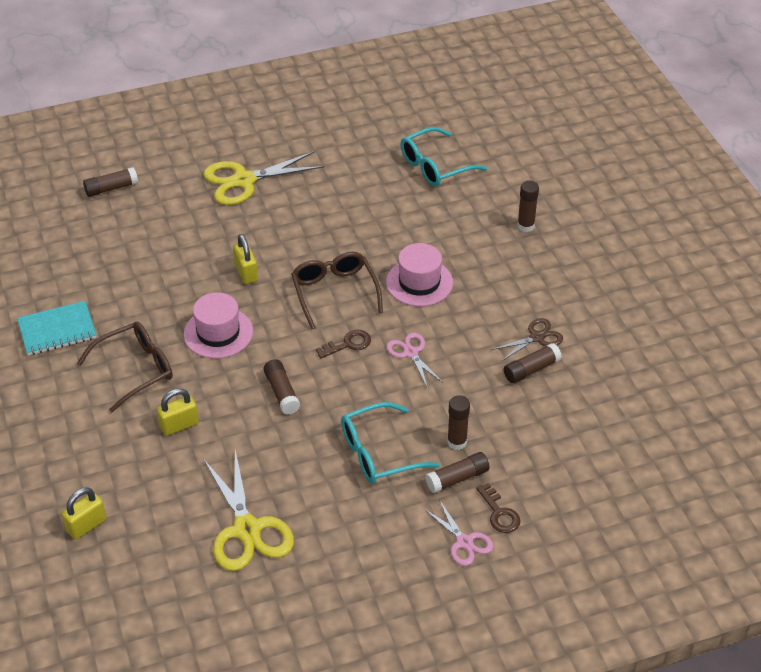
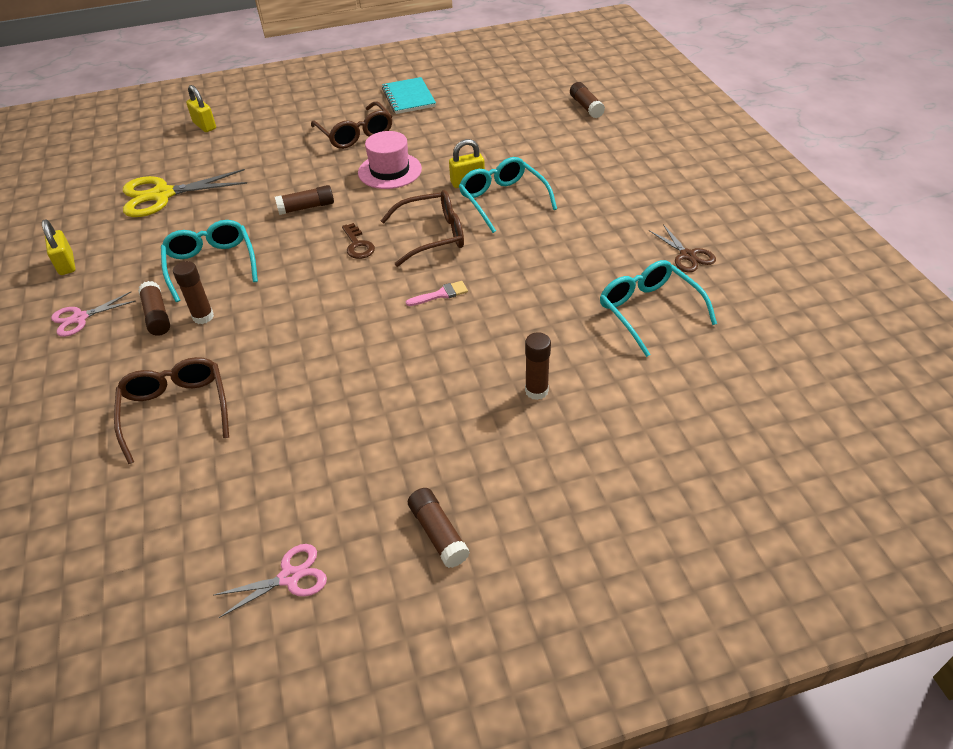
camera: 95 degrees right, 0 degrees up
(179, 425) = (287, 158): yellow padlock -> yellow padlock (66, 264)
(244, 180) = (605, 175): yellow scissors -> none
(280, 247) = (502, 200): none -> turquoise glasses
(411, 353) = (335, 287): pink scissors -> pink scissors (289, 577)
(419, 282) = (440, 294): pink hat -> pink brush
(499, 513) = (100, 344): brown key -> none
(531, 369) = (284, 380): brown glue stick -> brown glue stick (438, 533)
(537, 337) = (334, 388): brown scissors -> brown scissors (687, 255)
(573, 434) = (176, 410): none -> brown glasses

